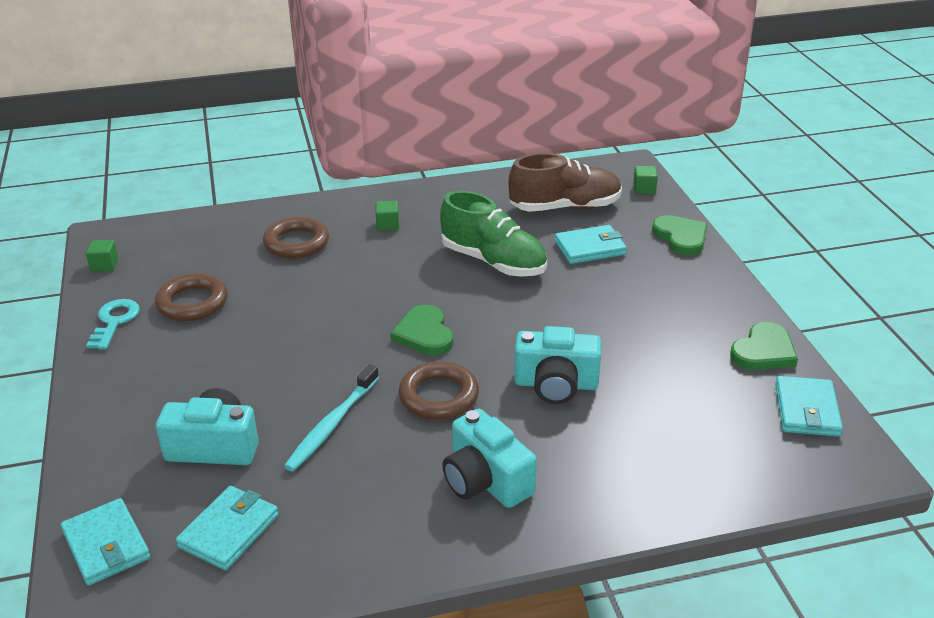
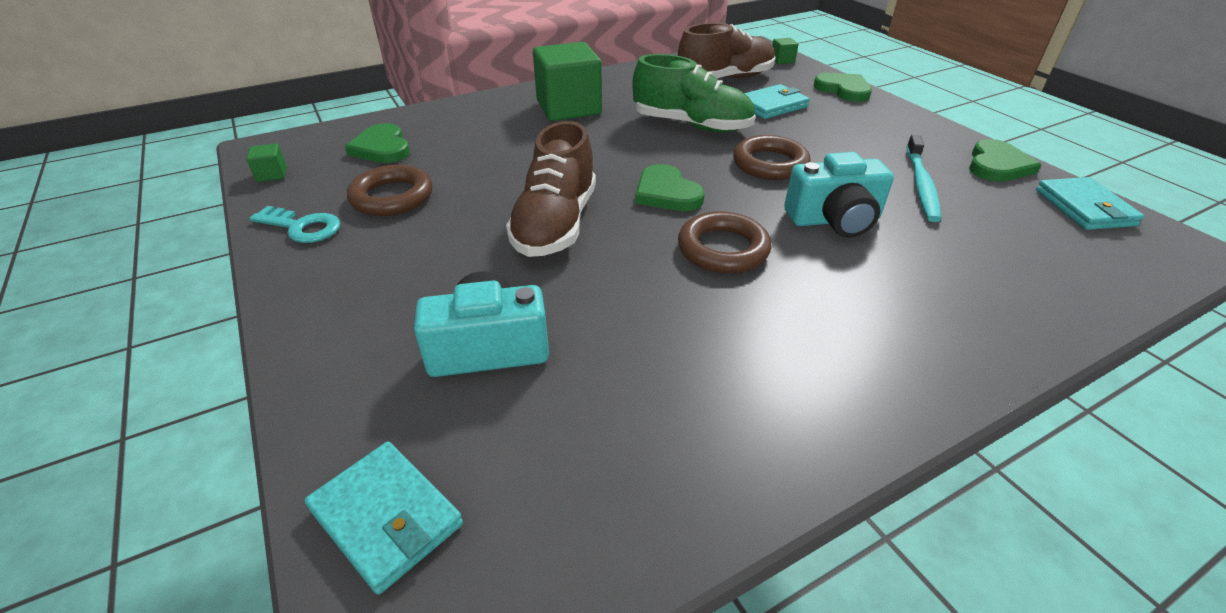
camera: 15 degrees left, 5 degrees up
(114, 321) = (302, 227): turquoise key -> turquoise key turned 120 degrees clockwise
(202, 249) = (382, 148): none -> green heart
(229, 531) = (561, 456): turquoise wallet -> none
(296, 243) = (483, 131): brown ring -> brown ring (770, 164)
(313, 350) = (555, 224): none -> brown shoe
(331, 425) = (622, 298): turquoise toothbrush -> turquoise toothbrush (921, 185)
(387, 225) = (568, 108): green cube -> green cube, size x2.46
(486, 481) = (839, 329): turquoise camera -> none

